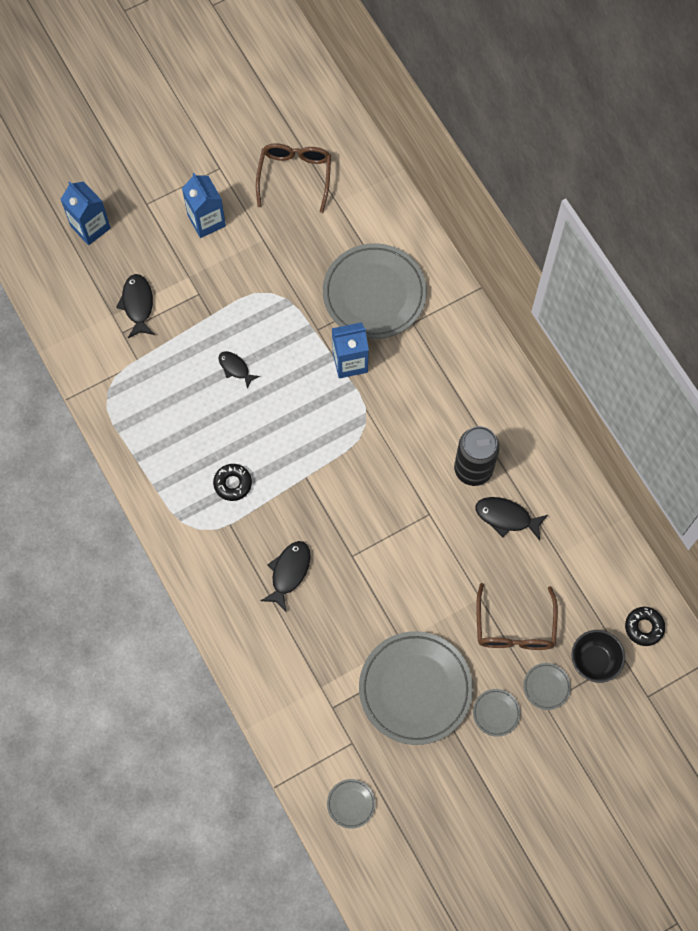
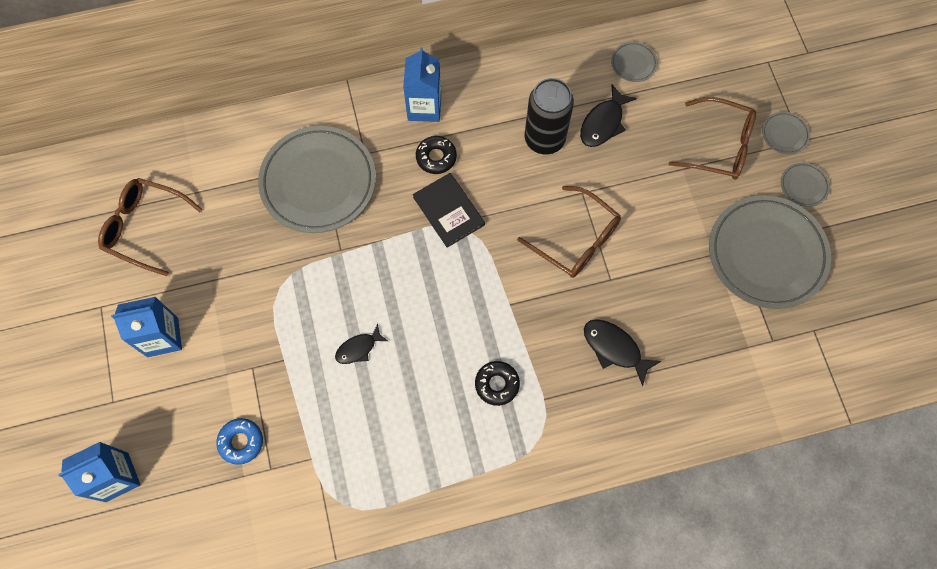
camera: 75 degrees left, 0 degrees up
(138, 304) = (241, 442): black fish -> blue donut
(350, 362) = (389, 226): blue carton -> blue carton (424, 107)
(351, 804) = (878, 347): grey plate -> grey plate (633, 63)
(378, 406) = (448, 211): none -> black book
(381, 519) = (576, 240): none -> brown glasses
(594, 661) = (765, 86): black bowl -> none
(644, 627) = (740, 37): black donut -> black donut (436, 157)

